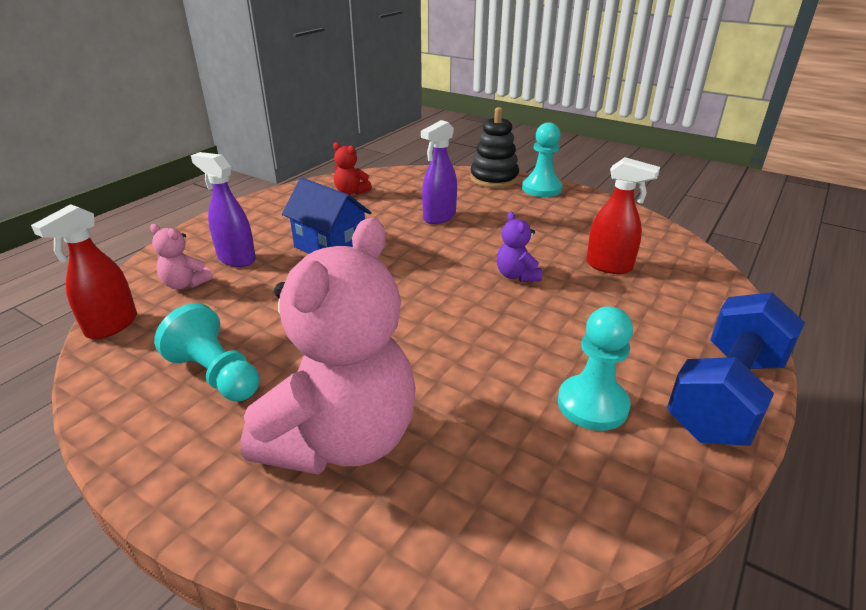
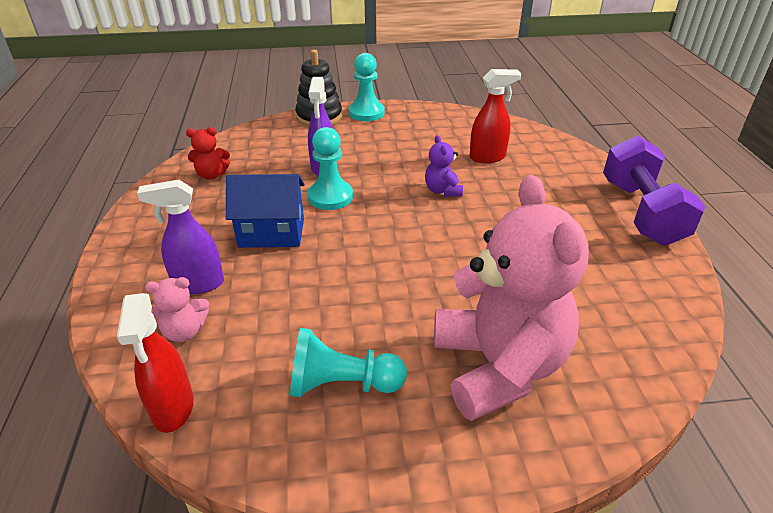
camera: 40 degrees left, 5 degrees up
(516, 275) = (442, 190): purple teddy bear -> purple teddy bear turned 45 degrees clockwise
(592, 405) = (594, 254): turquoise pawn -> turquoise pawn (330, 197)
(725, 396) = (641, 212): blue dumbbell -> purple dumbbell

